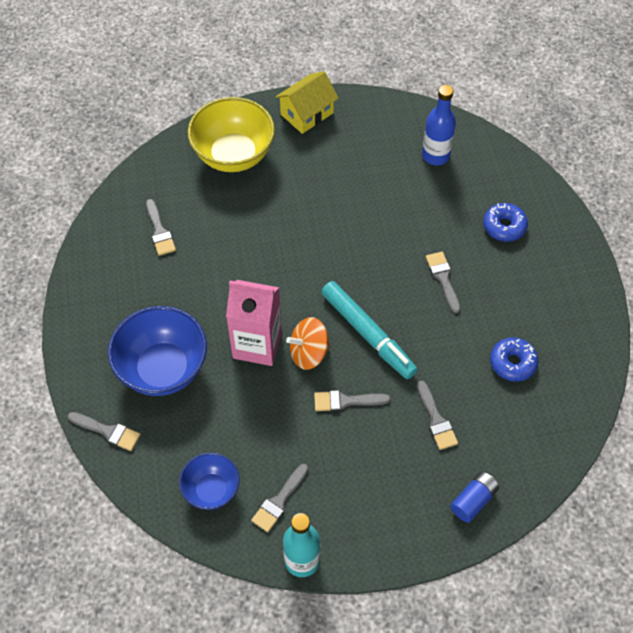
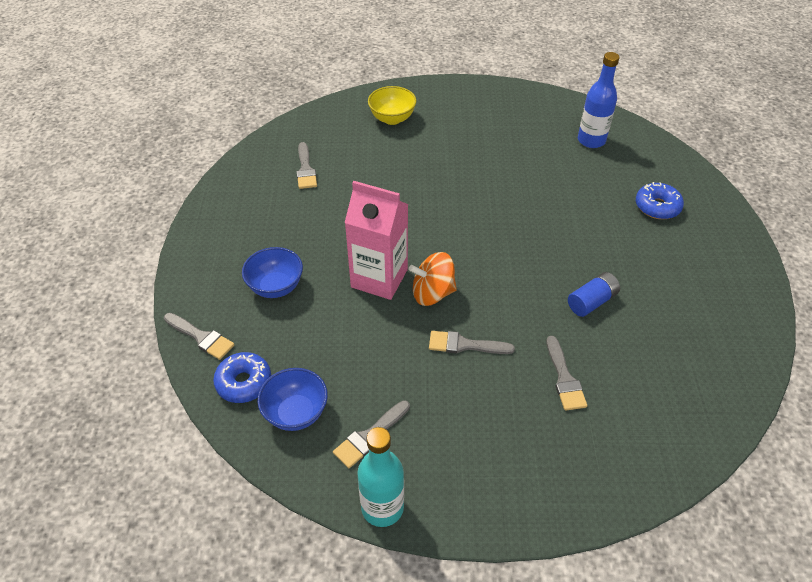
camera: 10 degrees right, 10 degrees down
(163, 369) = (276, 287): blue bowl -> blue bowl, size x0.58
(233, 155) = (392, 118): yellow bowl -> yellow bowl, size x0.58
(307, 113) = (469, 95): yellow house -> none
(368, 334) = (499, 284): turquoise marker -> none
(443, 279) = (587, 244): grey brush -> none
(473, 500) = (599, 472): blue battery -> blue battery (591, 301)
(512, 363) = (658, 333): blue donut -> blue donut (244, 382)

